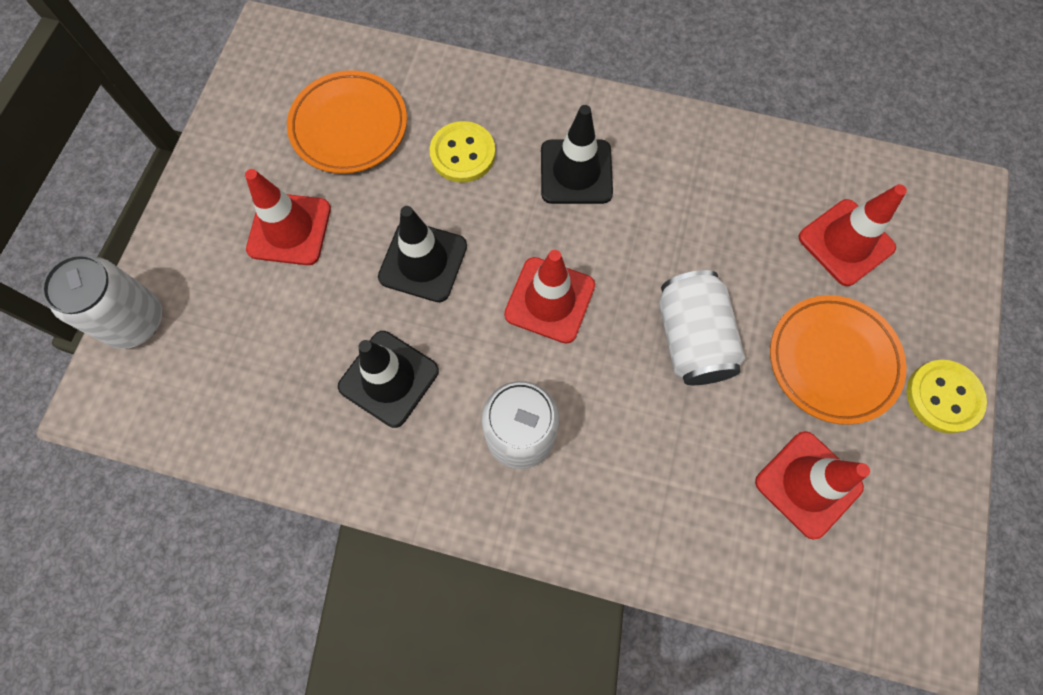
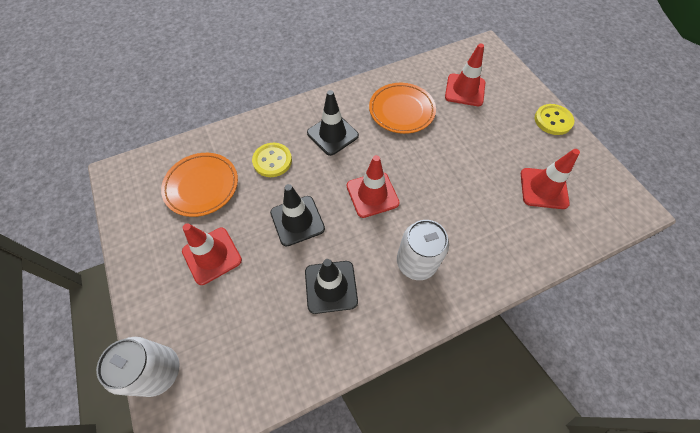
camera: 40 degrees left, 10 degrees down
(692, 339) = (446, 166): white can -> none
(832, 361) = (504, 136): orange plate -> orange plate (401, 111)

